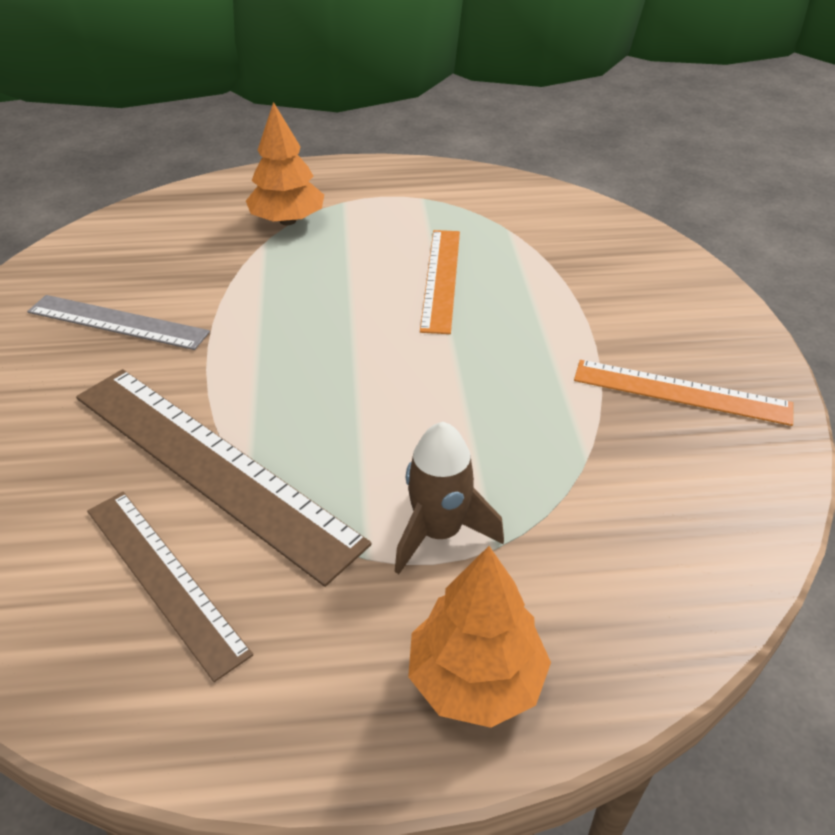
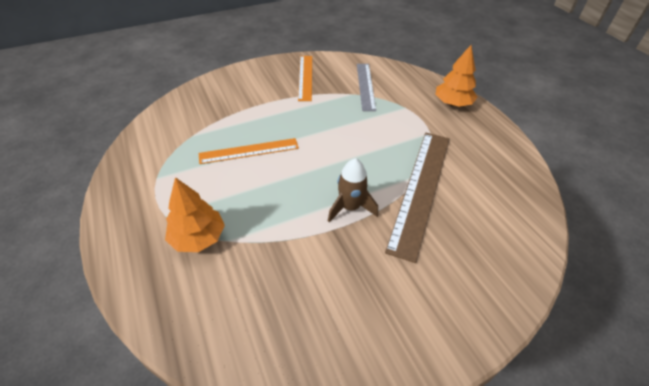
camera: 110 degrees left, 5 degrees up
(117, 322) = (345, 281): grey ruler -> grey ruler (365, 86)
(164, 578) = (478, 180): brown ruler -> none
(439, 532) = (408, 119): brown rocket -> brown rocket (350, 207)

